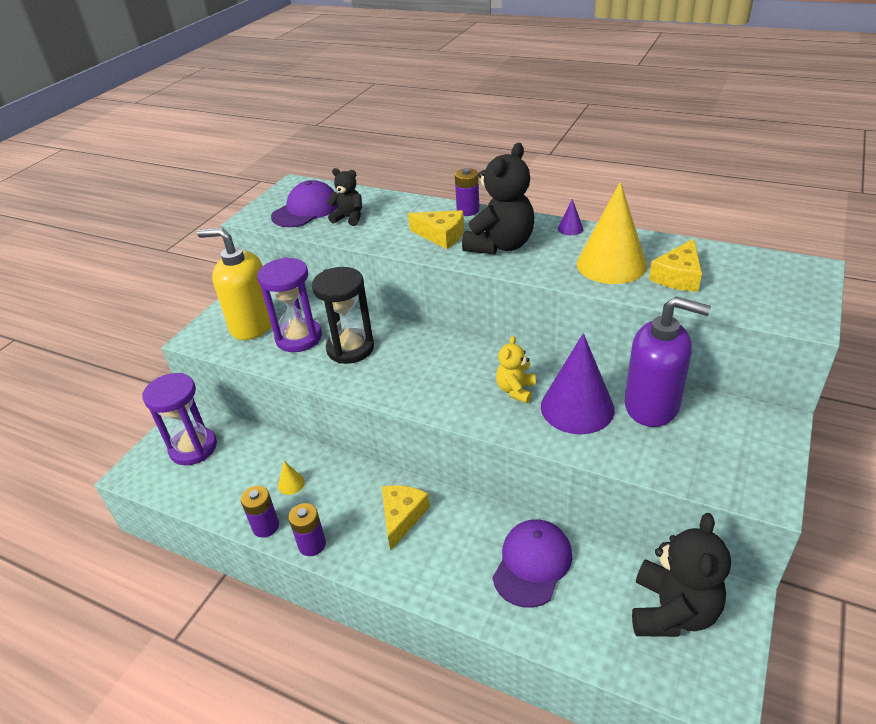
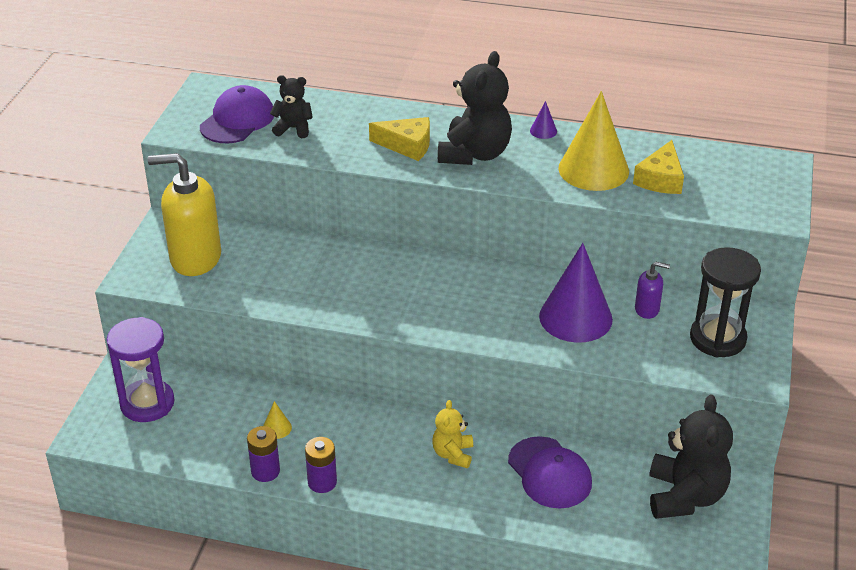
camera: 15 degrees left, 0 degrees up
(299, 338) = (256, 269): purple hourglass -> none
(350, 348) = (320, 276): black hourglass -> black hourglass (717, 338)
(402, 517) = (408, 446): yellow cheese -> none
(468, 210) = (427, 114): purple battery -> none
(515, 390) = (511, 306): yellow teddy bear -> yellow teddy bear (453, 454)
(532, 564) = (549, 473): purple cap -> purple cap turned 135 degrees clockwise
(652, 406) = (647, 309): purple soap dispenser -> purple soap dispenser, size x0.47

